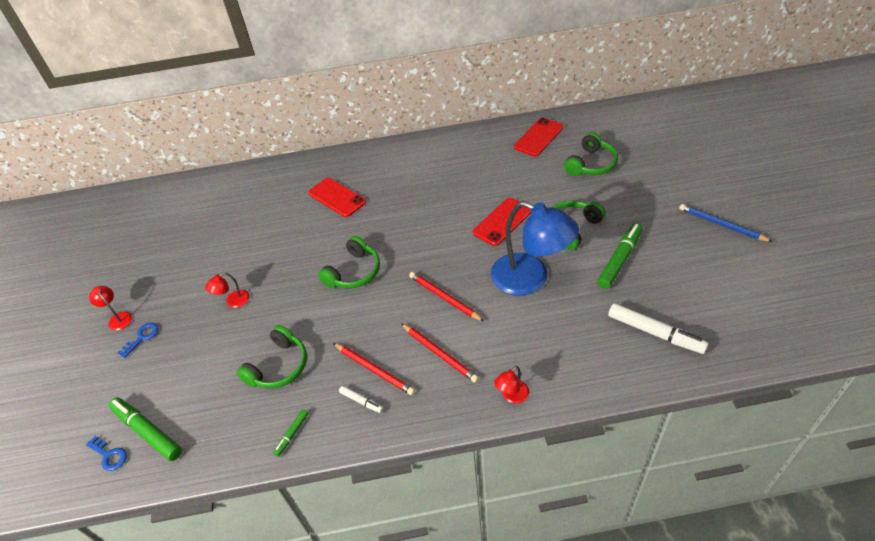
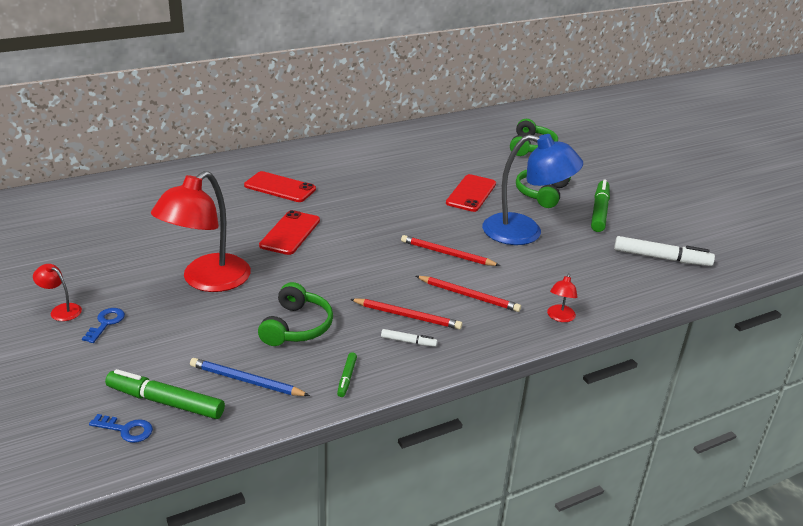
camera: 25 degrees left, 15 degrees down
(233, 301) = (207, 281): red lamp -> red lamp, size x2.40
(354, 272) = (336, 244): green headphones -> none
(538, 137) = (469, 131): red phone -> red phone (290, 233)
(721, 225) = (673, 181): blue pencil -> blue pencil (246, 381)

